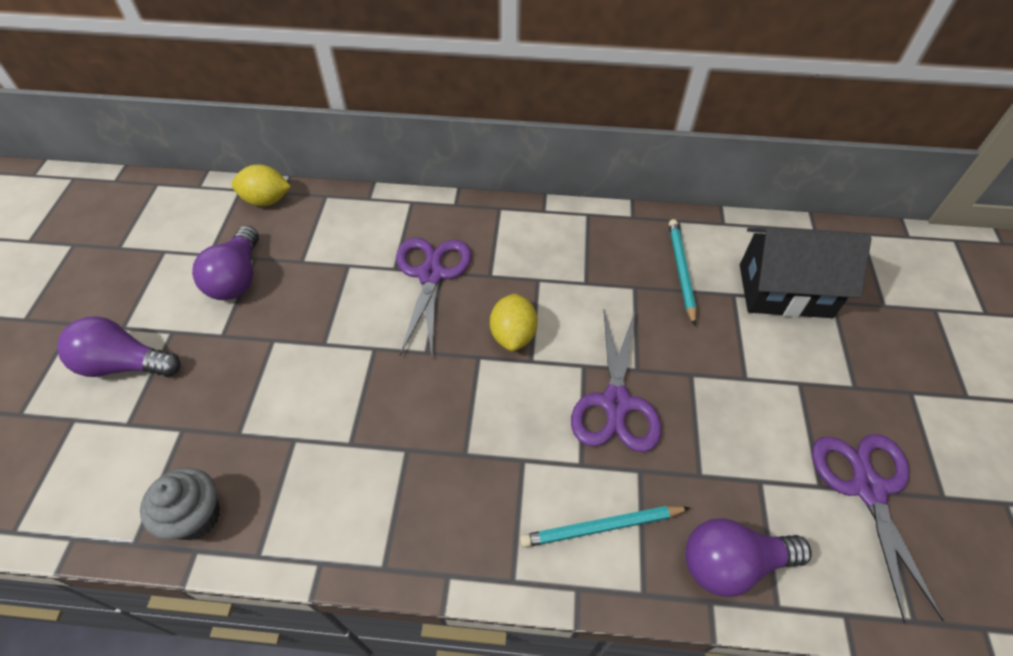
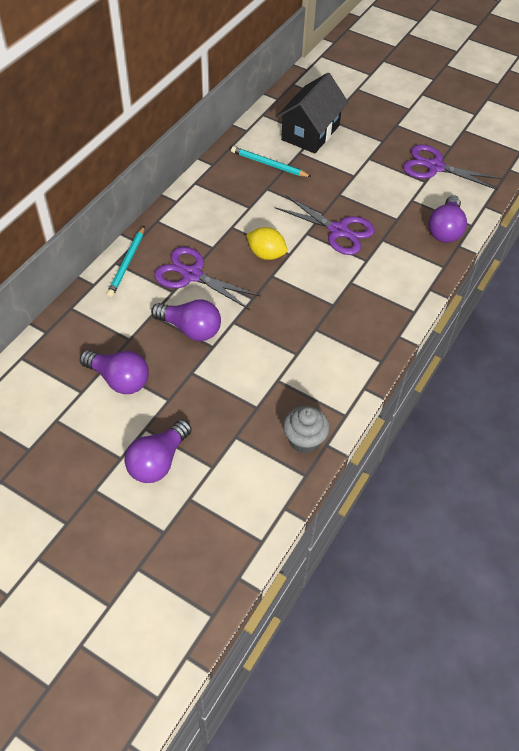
camera: 65 degrees left, 0 degrees up
(266, 200) = (48, 344): yellow lemon -> none
(342, 310) = (191, 329): none -> purple light bulb
(601, 527) = (404, 267): turquoise pencil -> turquoise pencil (127, 263)

